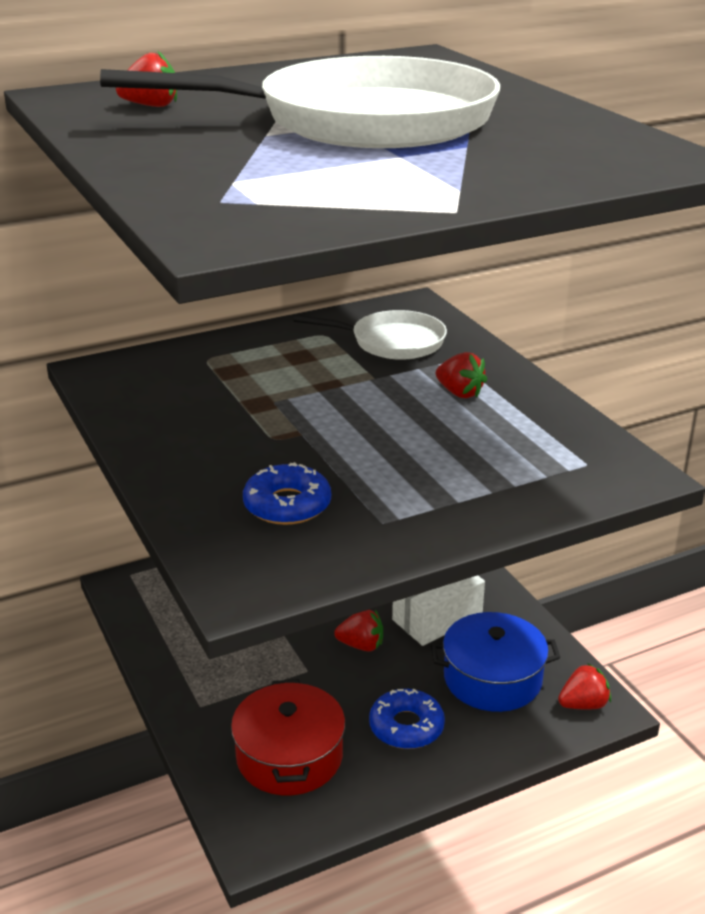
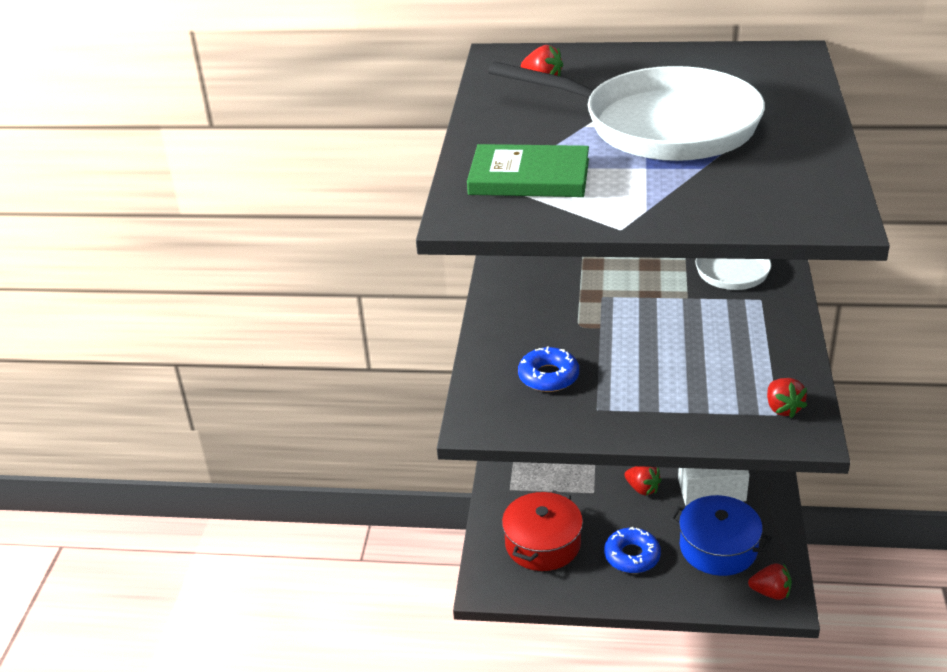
camera: 35 degrees right, 5 degrees up
(260, 187) = (529, 177): none -> green book
(459, 393) = (738, 328): red strawberry -> red strawberry (783, 408)

